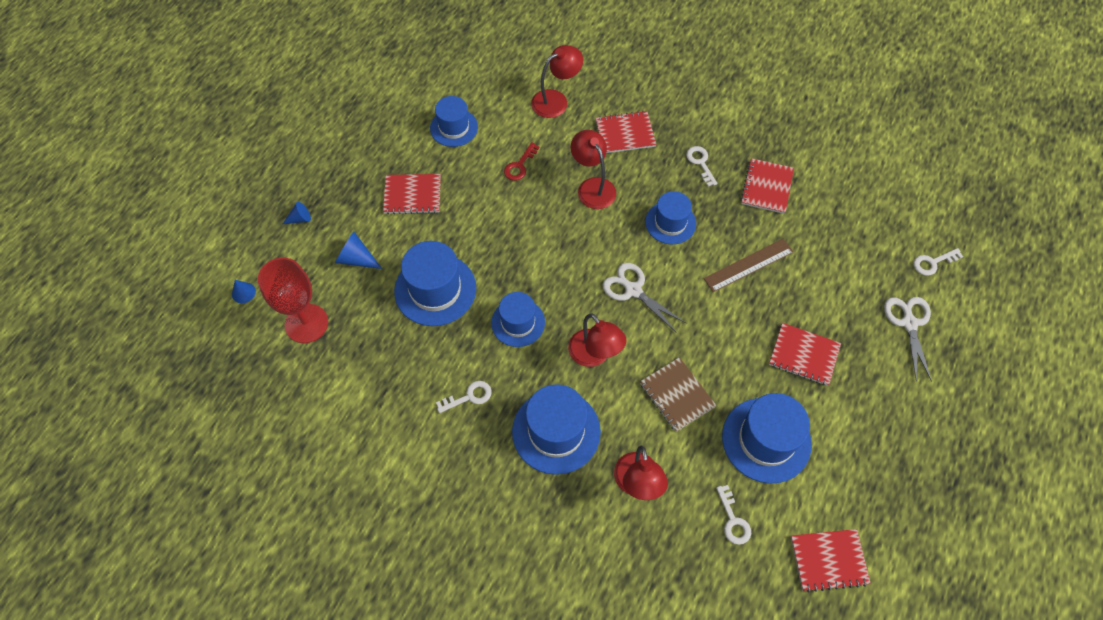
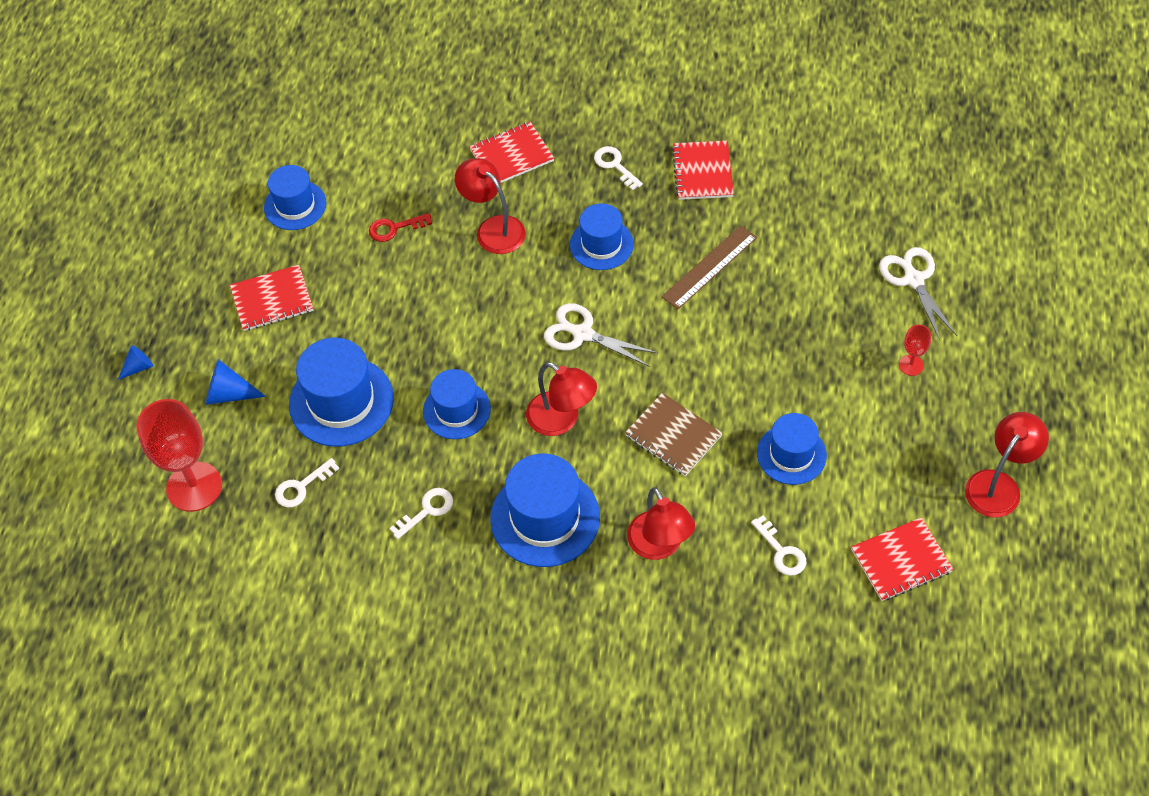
camera: 15 degrees left, 5 degrees down
(243, 292) = (99, 474): blue cone -> none
(519, 165) = (394, 228): red key -> red key turned 60 degrees clockwise
(556, 100) = (412, 138): red lamp -> red lamp (998, 485)
(766, 440) = (791, 454): blue hat -> blue hat, size x0.65
(804, 355) = (805, 349): red notebook -> none
(886, 394) = (911, 365): none -> red goblet
(933, 263) = (920, 205): white key -> white key (301, 487)

